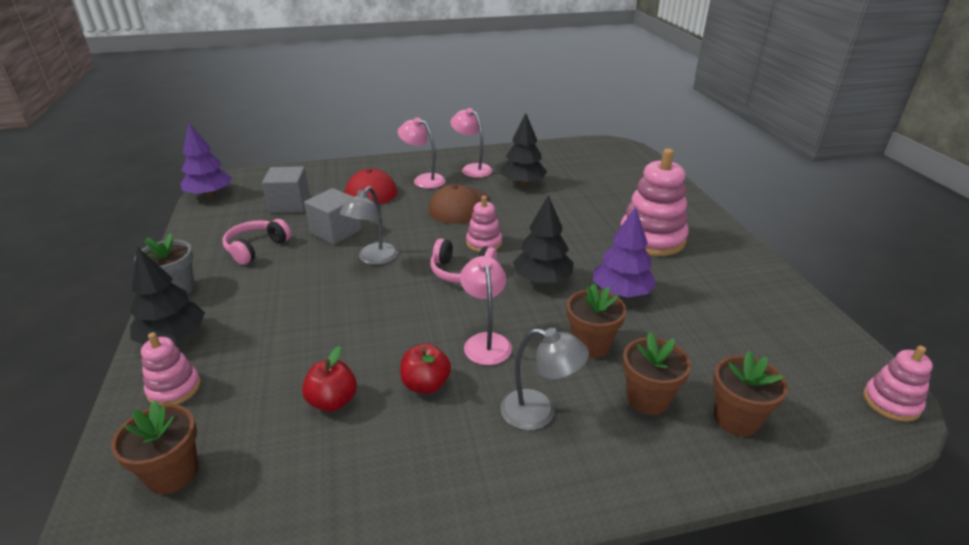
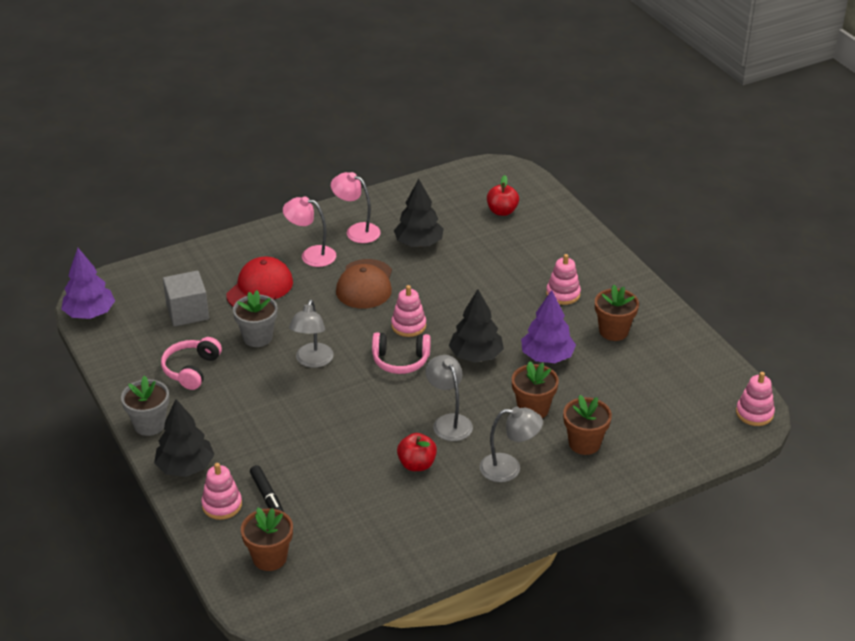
camera: 15 degrees left, 5 degrees up
(231, 388) = (267, 496): none -> black marker
(333, 401) = (352, 490): red apple -> red apple (502, 211)
(336, 232) = (257, 337): grey cube -> grey flower pot
(486, 341) = (449, 422): pink lamp -> grey lamp
(651, 239) = (563, 294): pink stacking toy -> pink stacking toy, size x0.54
(736, 419) = (648, 446): brown flower pot -> brown flower pot (613, 331)

